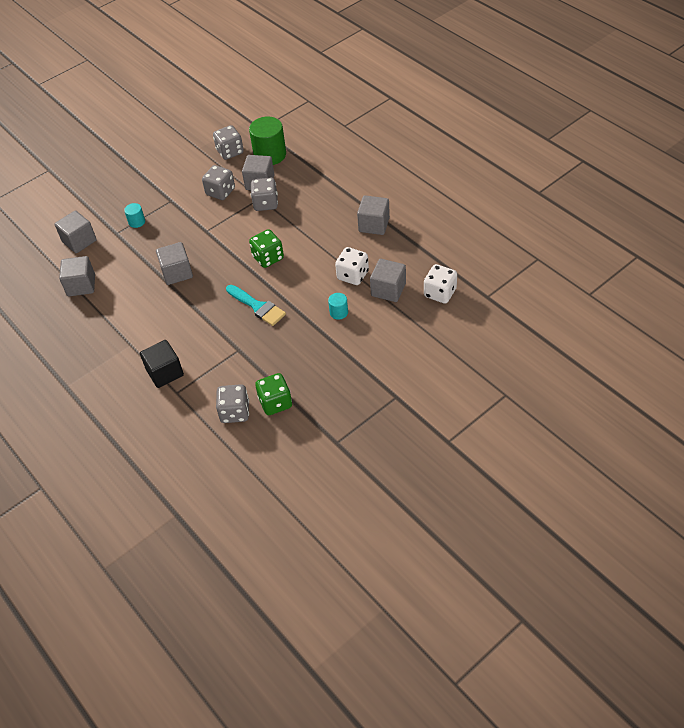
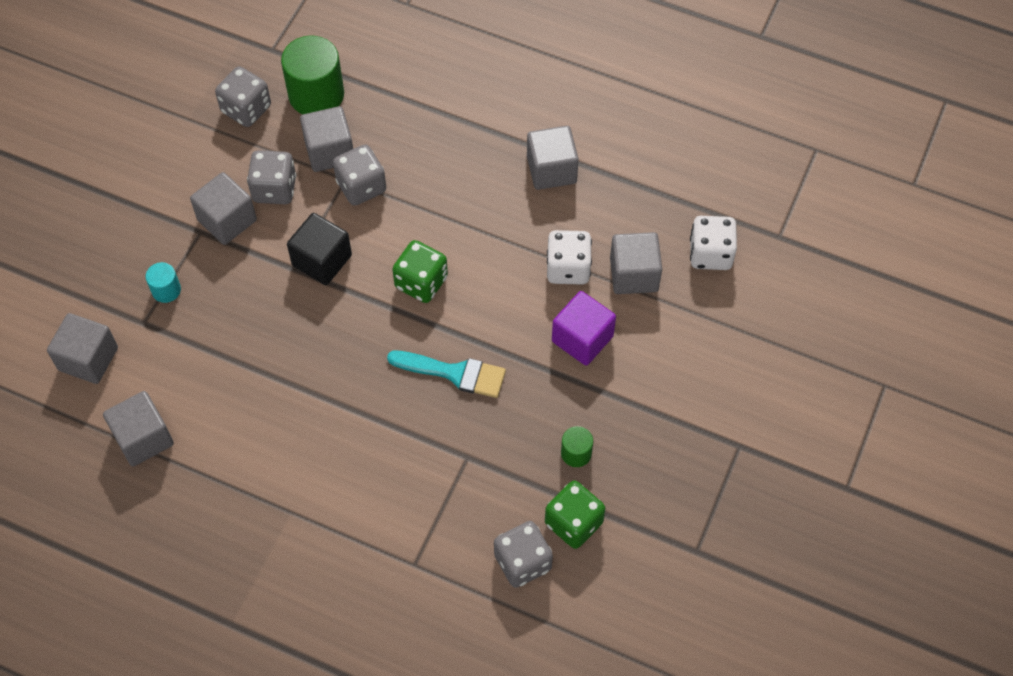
camera: 30 degrees left, 10 degrees up
(165, 372) = (376, 539): black cube -> black cube (322, 260)
(177, 273) = (290, 359): grey cube -> grey cube (227, 220)
(299, 368) = (576, 453): none -> green cylinder
(339, 312) = (582, 339): turquoise cylinder -> purple cube

